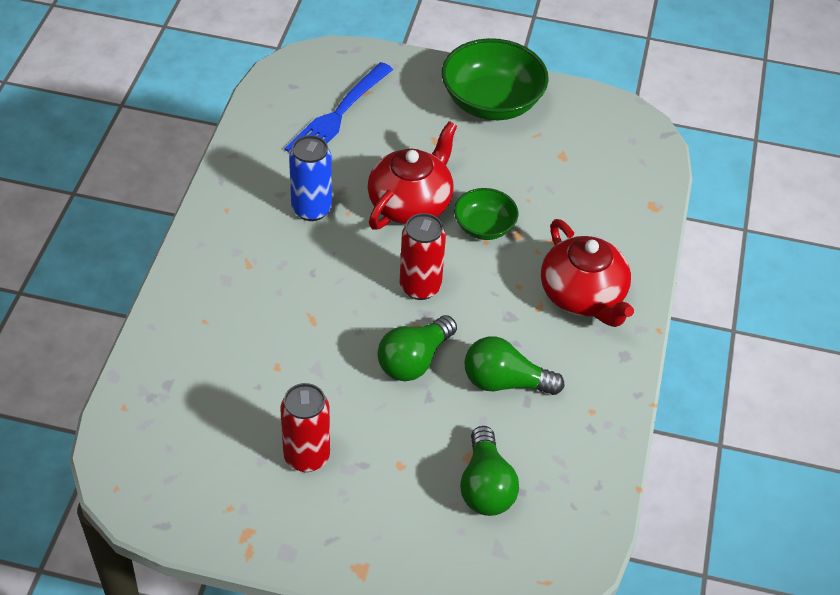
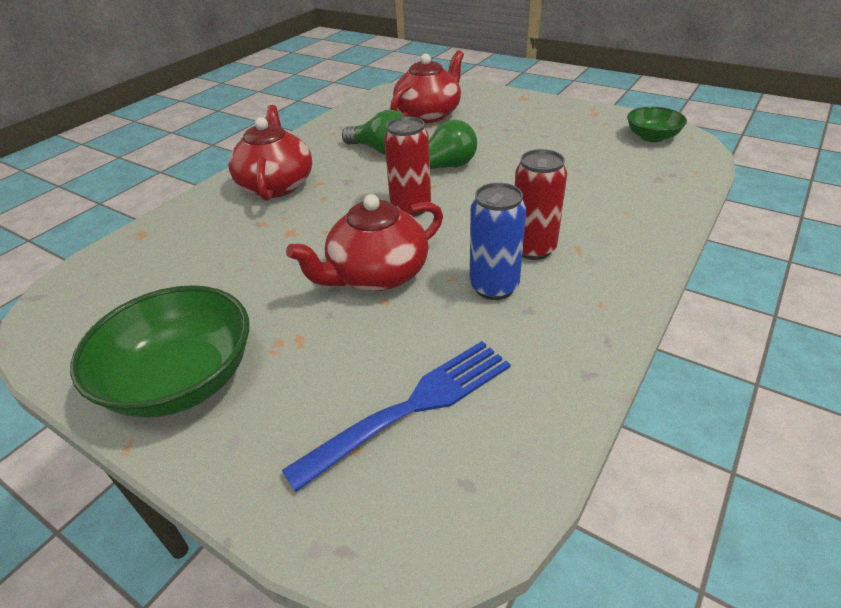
camera: 155 degrees left, 10 degrees down
(306, 456) = (546, 135): red can -> red can (533, 249)
(484, 227) = (316, 242): green bowl -> green bowl (652, 137)
(486, 486) = (429, 114): green light bulb -> red teapot

